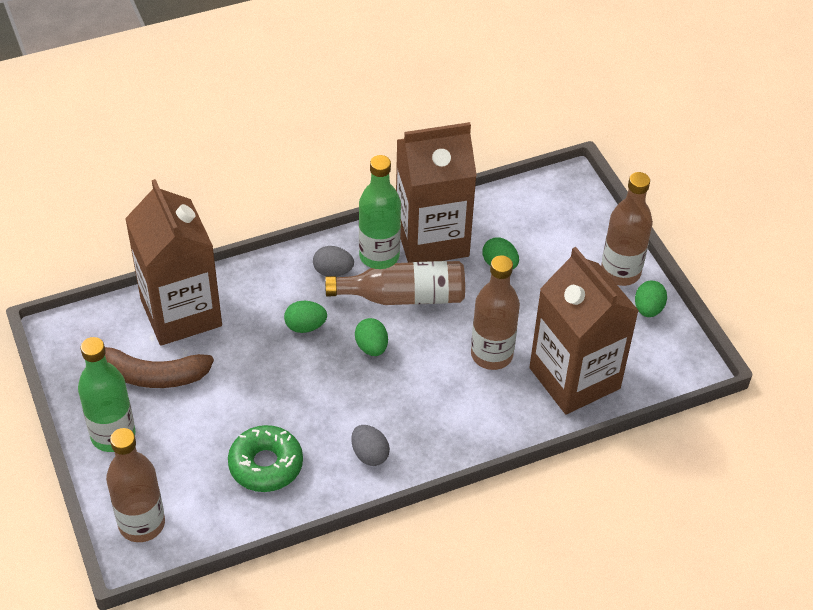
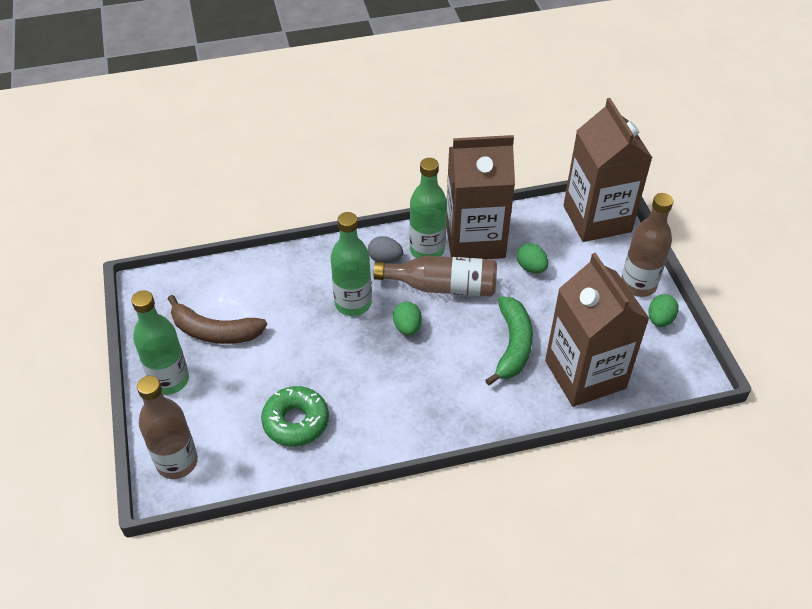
camera: 10 degrees right, 0 degrees up
(181, 313) = (249, 281): brown carton -> brown carton (597, 219)
(305, 326) = (353, 303): green egg -> green bottle
(369, 454) = (389, 423): grey egg -> none
(491, 355) = (513, 345): brown bottle -> green banana

